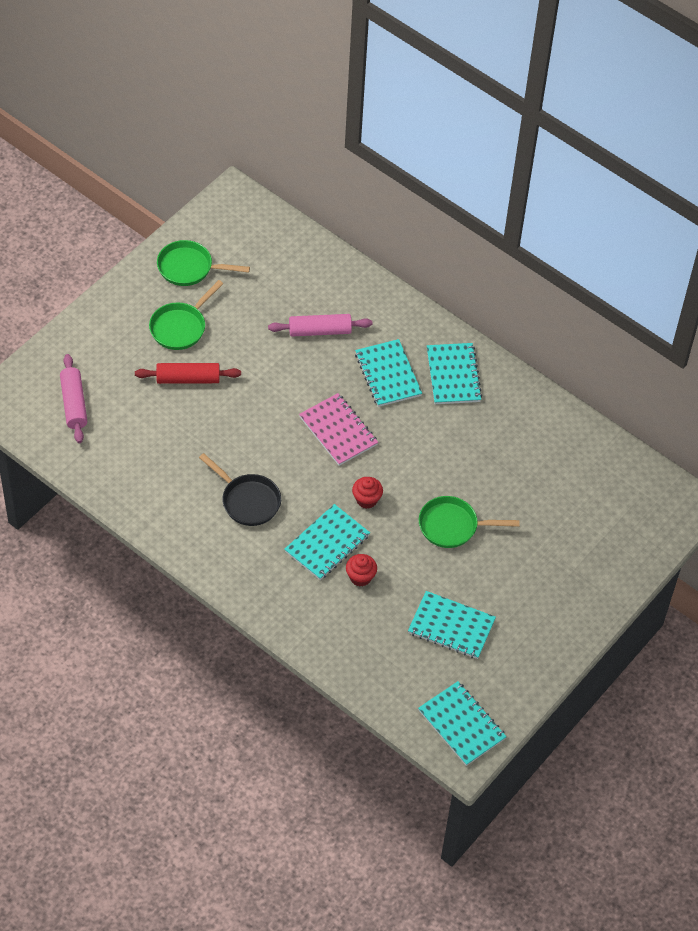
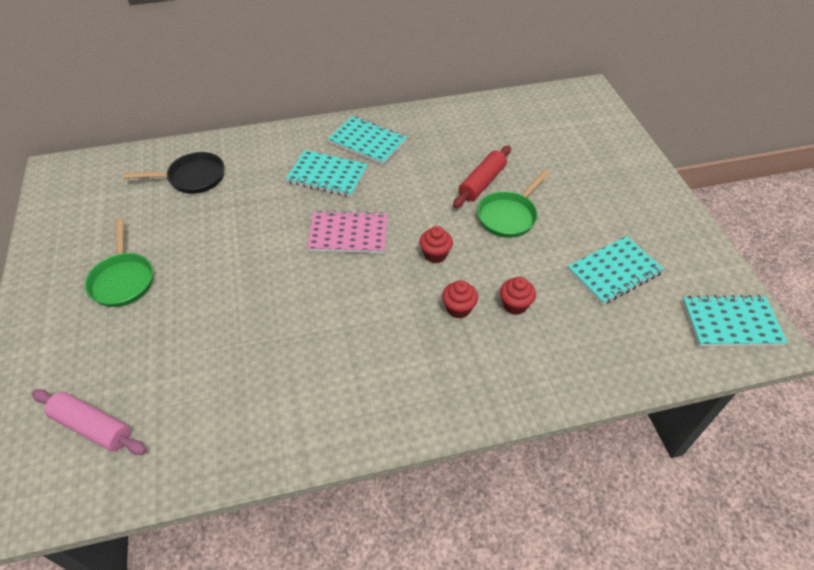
camera: 50 degrees left, 5 degrees down
(188, 379) = (181, 308): red rolling pin -> red rolling pin (482, 183)
(189, 268) = (76, 237): green pan -> none
(248, 501) = (358, 342): black pan -> black pan (193, 178)
(320, 331) = (241, 191): pink rolling pin -> none
(327, 544) = (458, 308): turquoise notebook -> red cupcake

